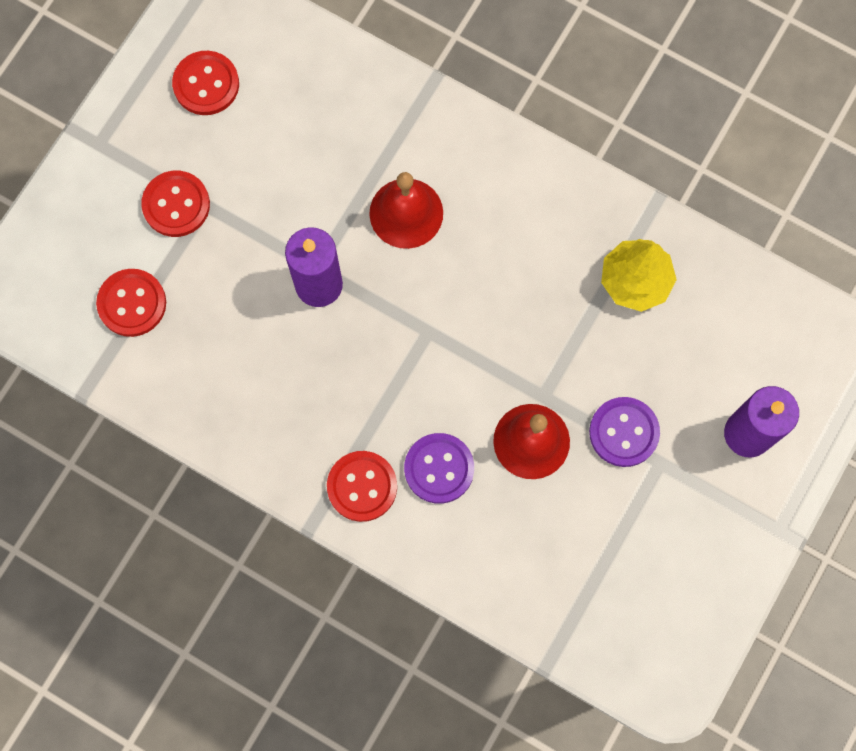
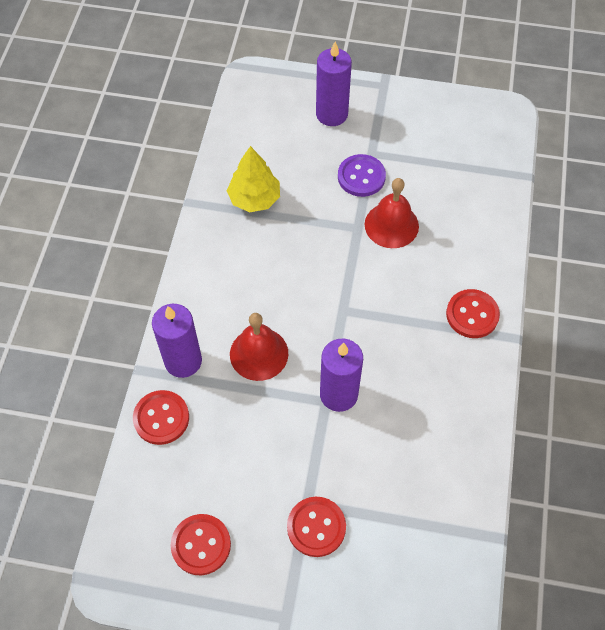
camera: 110 degrees left, 15 degrees down
(132, 303) = (412, 529): red button -> red button (161, 418)
(429, 126) = (183, 361): none -> purple candle
(439, 469) = (436, 272): purple button -> none

